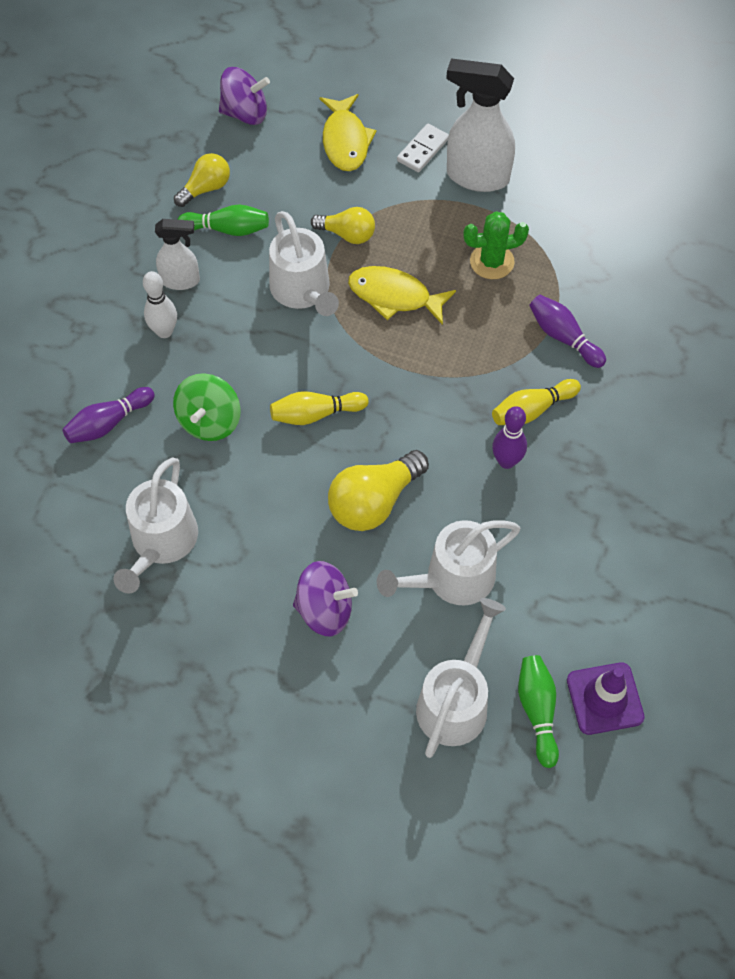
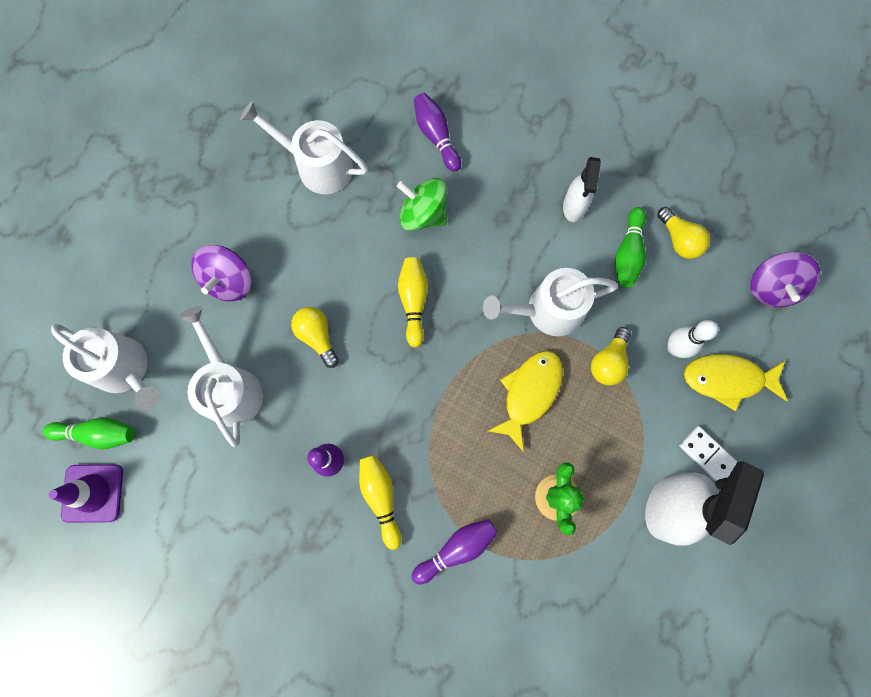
camera: 100 degrees right, 15 degrees up
(164, 331) = (521, 188): white bowling pin -> white bowling pin (674, 348)
(374, 502) = (317, 336): yellow light bulb -> yellow light bulb, size x0.63

